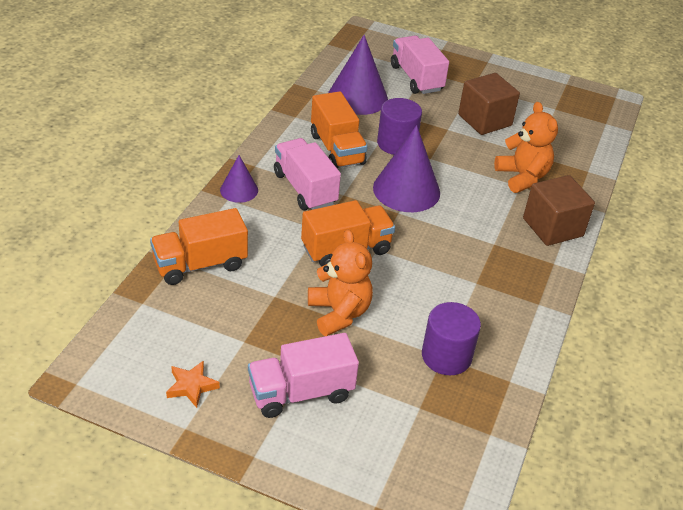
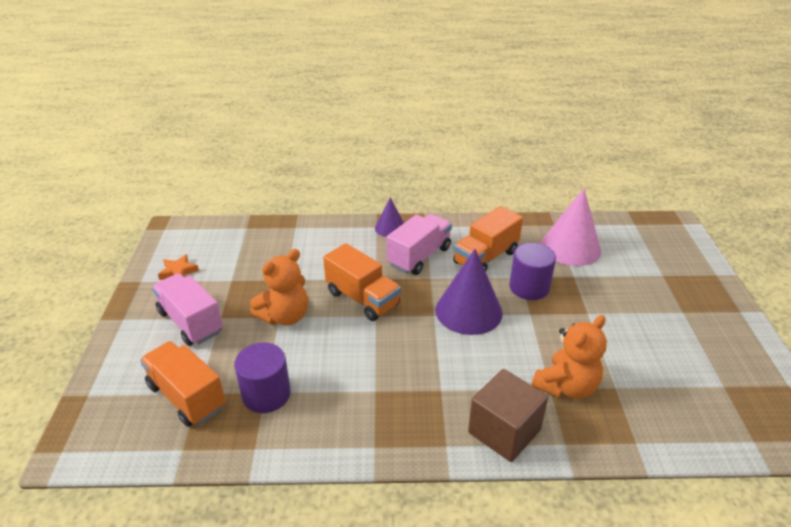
camera: 70 degrees right, 5 degrees down
(200, 264) = (297, 237): orange truck -> orange truck (187, 396)
(357, 97) = (571, 247): purple cone -> pink cone
(416, 78) = (643, 272): pink truck -> none
(484, 120) = (632, 334): brown cube -> none

